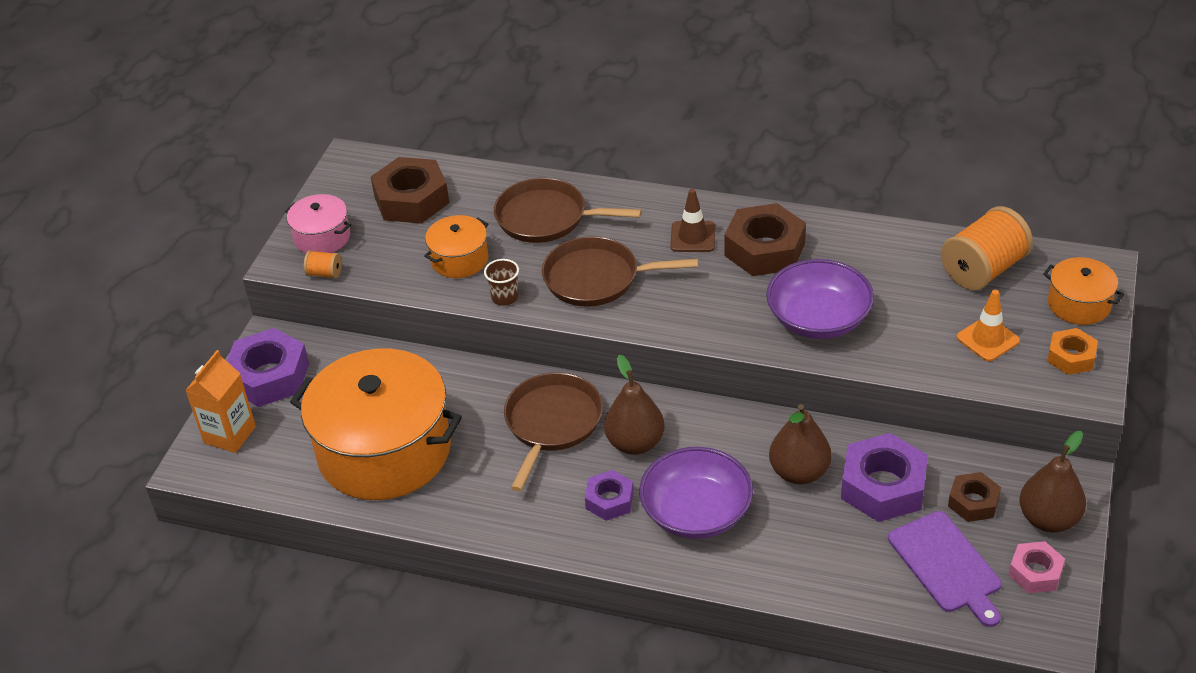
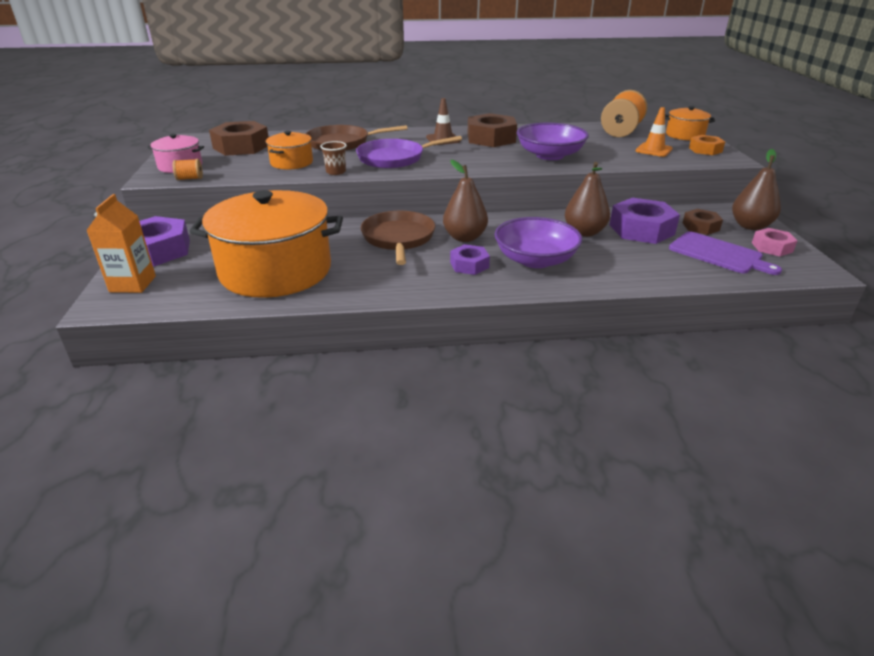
camera: 25 degrees left, 10 degrees down
(596, 278) = (394, 158): brown pan -> purple pan

